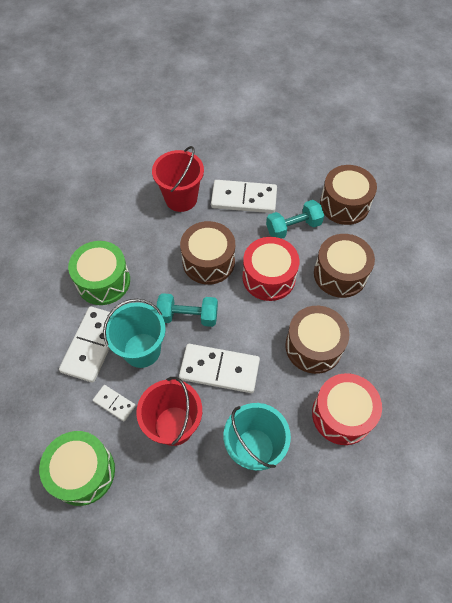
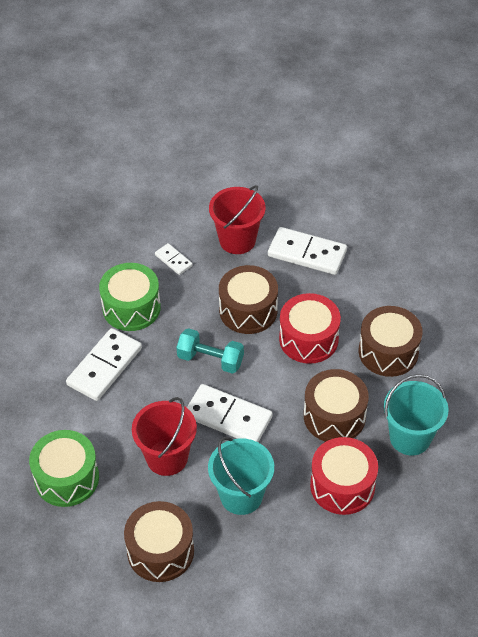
camera: 15 degrees right, 10 degrees down
(114, 403) = (113, 425): white domino -> white domino (173, 260)
(142, 350) = (153, 382): turquoise bucket -> turquoise bucket (410, 437)
(293, 227) = (352, 294): turquoise dumbbell -> none
(344, 204) = (419, 281): brown drum -> brown drum (160, 551)

